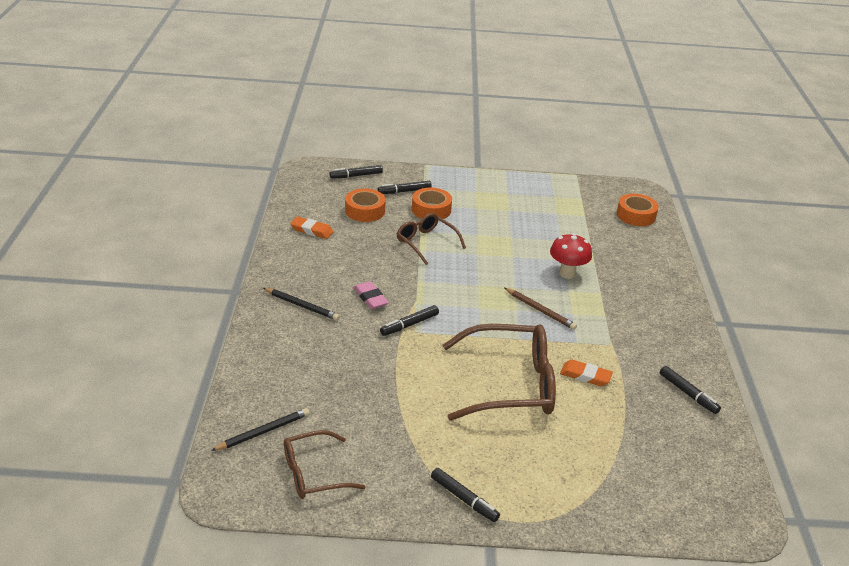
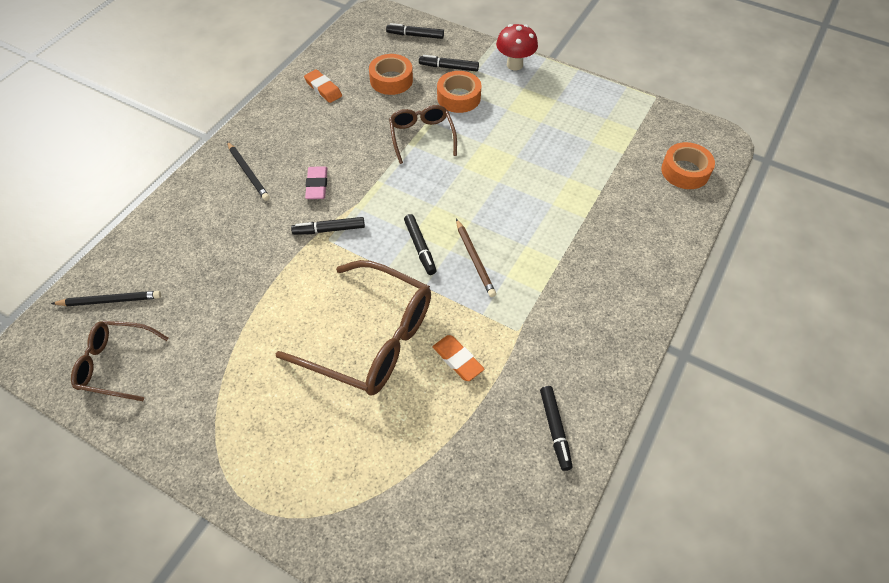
camera: 30 degrees right, 20 degrees up
(463, 499) = (221, 454): black marker -> black marker (420, 247)
(567, 273) = (541, 222): red mushroom -> red mushroom (514, 65)

